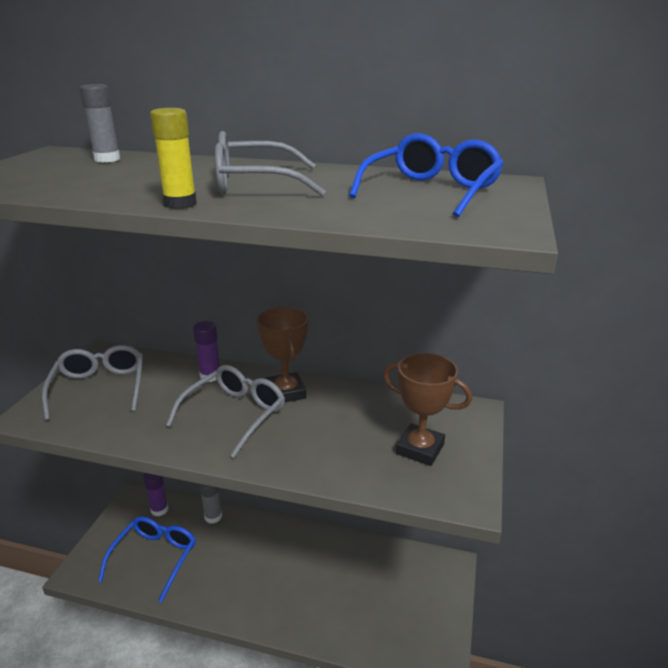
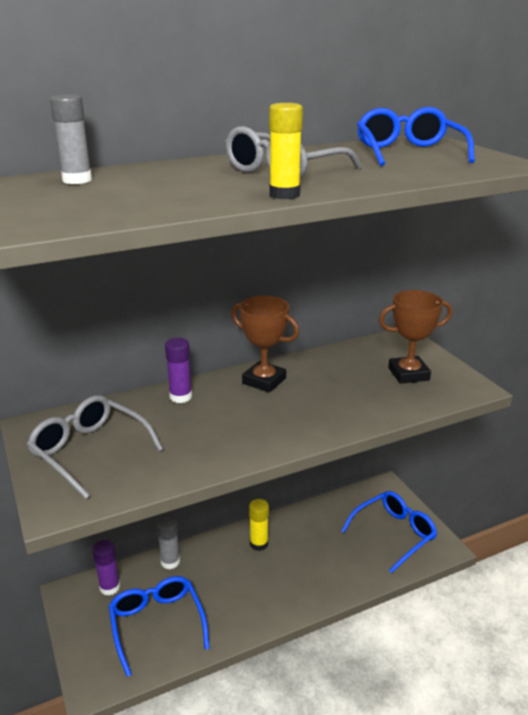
camera: 40 degrees left, 0 degrees up
(235, 414) = (251, 413): grey glasses -> none
(286, 544) = (259, 544): none -> yellow glue stick
(407, 615) = (394, 534): none -> blue glasses

